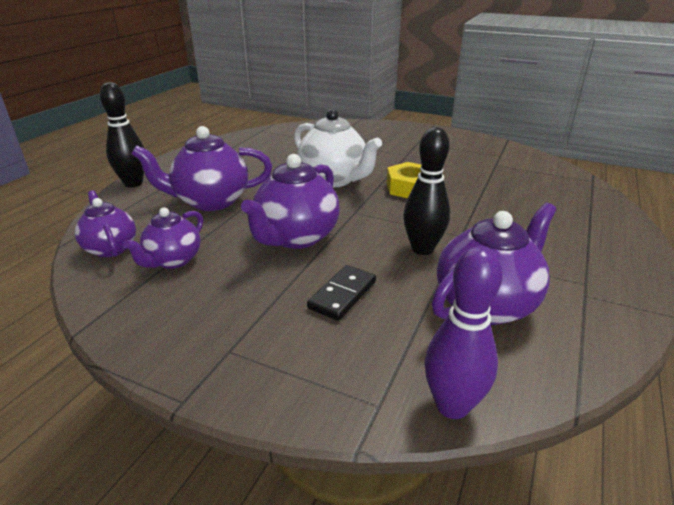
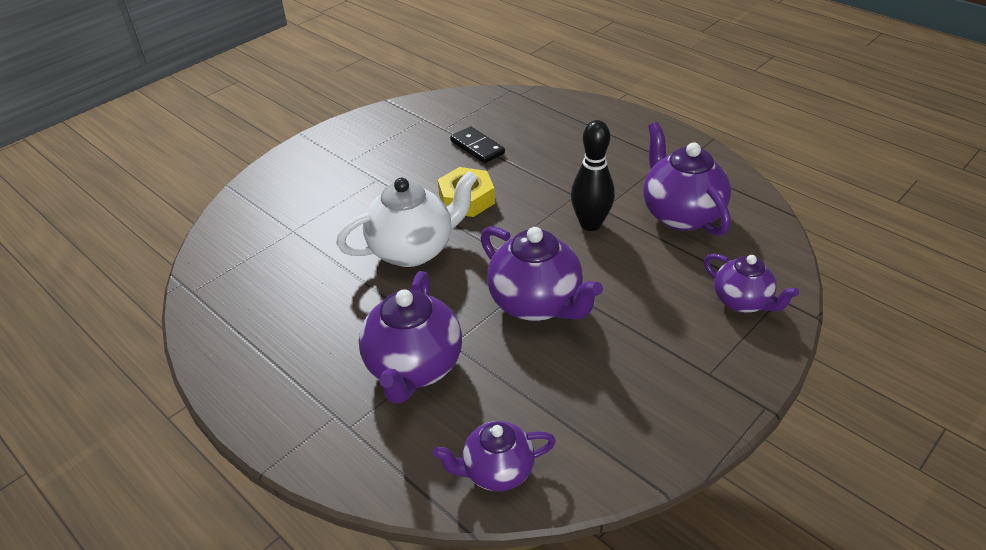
camera: 70 degrees left, 10 degrees up
(133, 183) = (304, 454): black bowling pin -> none
(173, 260) = (548, 409): purple teapot -> purple teapot (742, 302)
(342, 295) = (648, 289): black domino -> black domino (477, 147)
(452, 405) = (783, 264): purple bowling pin -> none

